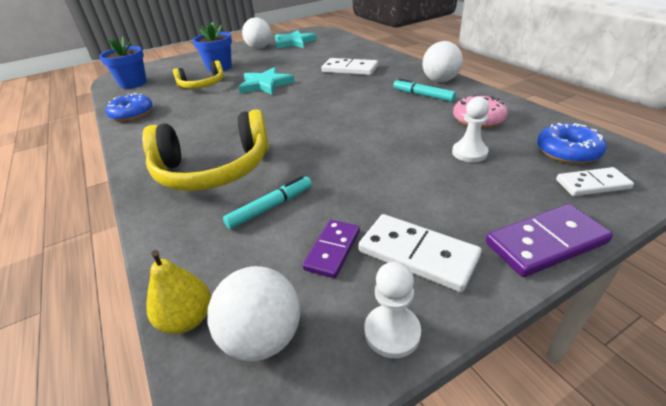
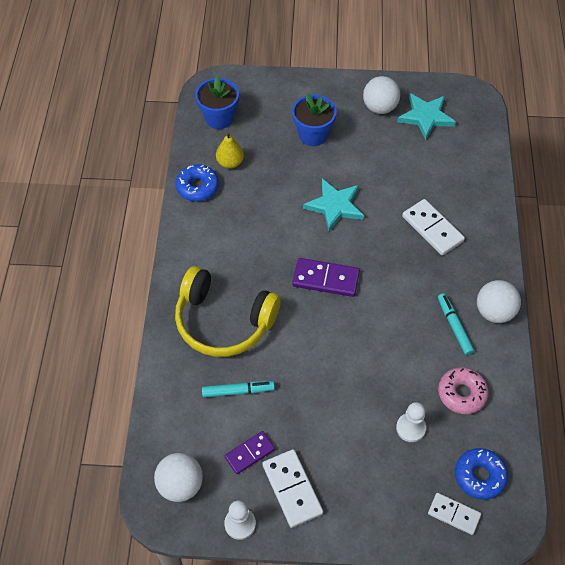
camera: 30 degrees right, 20 degrees up
(187, 319) = (152, 449): yellow pear -> yellow pear (230, 163)
(202, 85) = (278, 167): yellow headphones -> none
(546, 243) = (368, 532): purple domino -> purple domino (325, 279)

